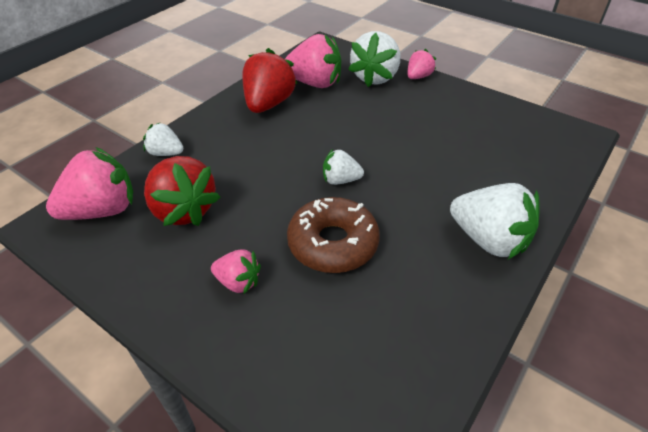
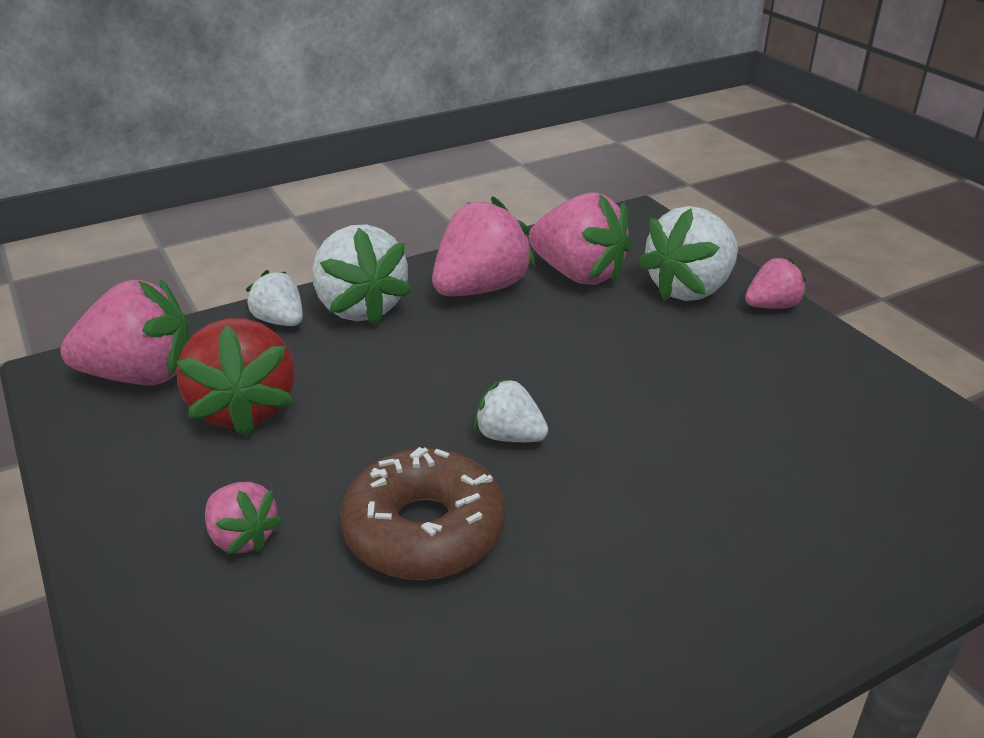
camera: 25 degrees right, 10 degrees down
(268, 104) = (480, 288): red strawberry -> pink strawberry
(488, 240) = (702, 619): white strawberry -> white strawberry (360, 307)

